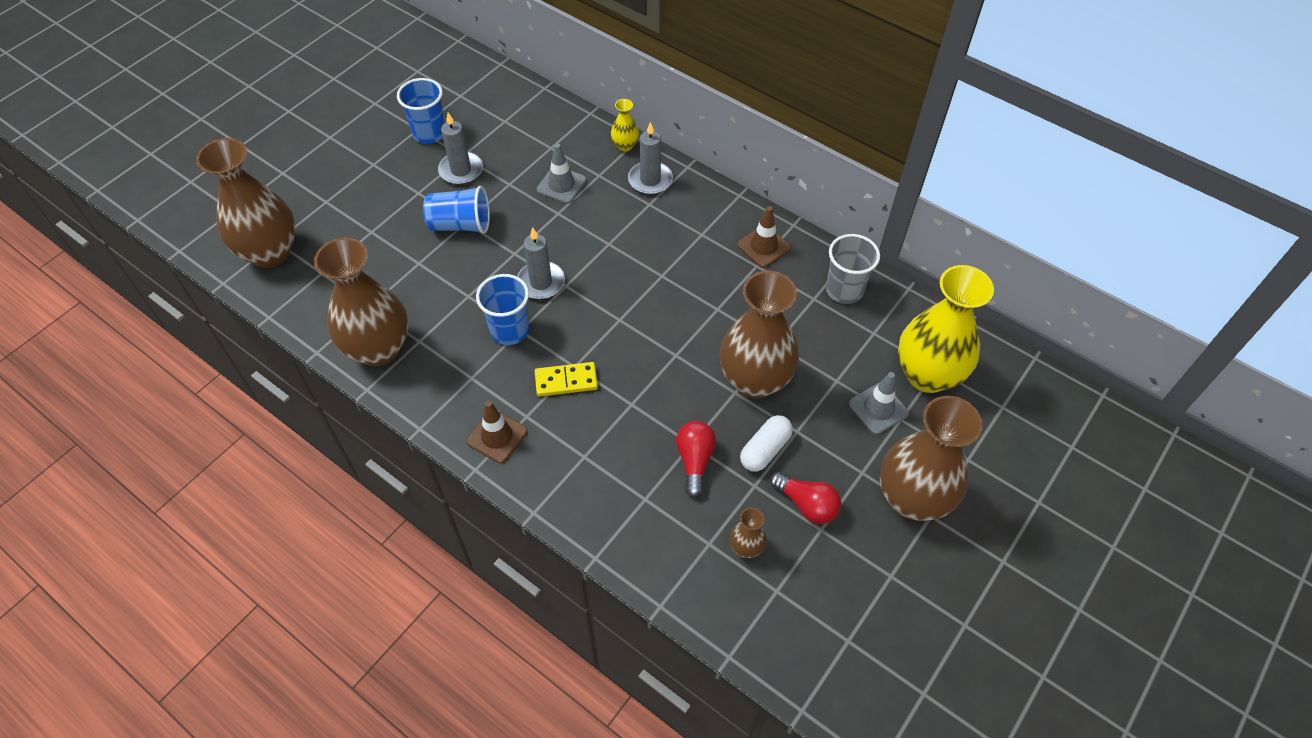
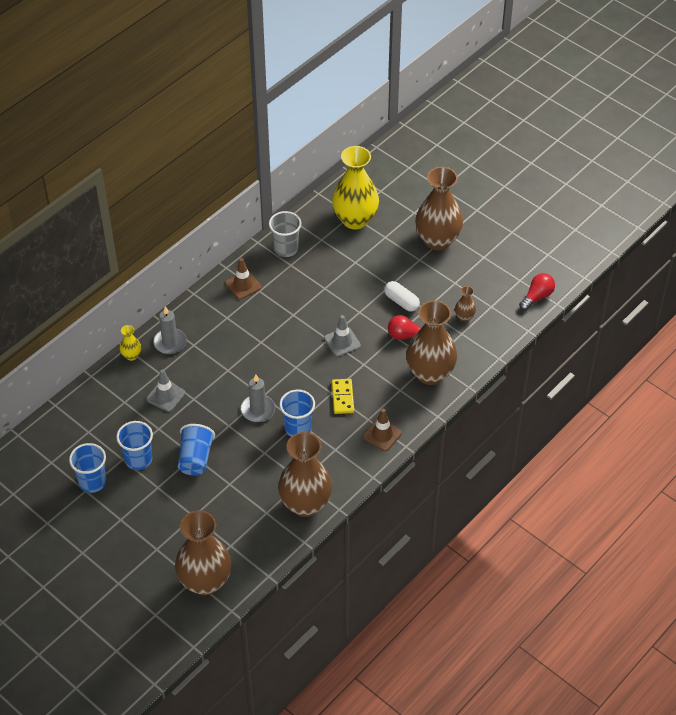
camera: 85 degrees left, 5 degrees down
(461, 170) = (138, 459): grey candle -> blue cup
(755, 380) = (351, 301): brown vase -> brown vase (430, 374)
(806, 504) = (438, 287): red light bulb -> red light bulb (537, 297)
(878, 408) = (377, 246): grey traffic cone -> grey traffic cone (342, 342)

